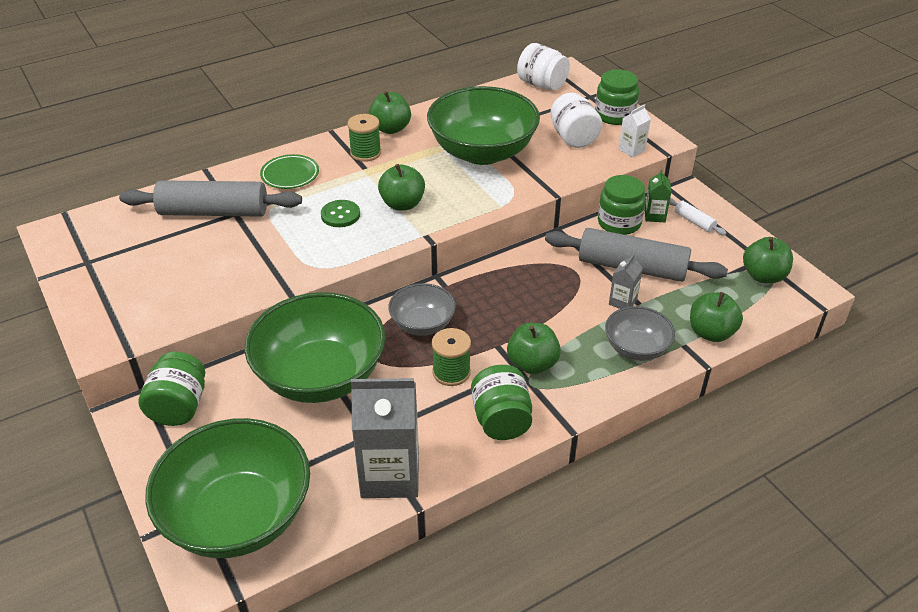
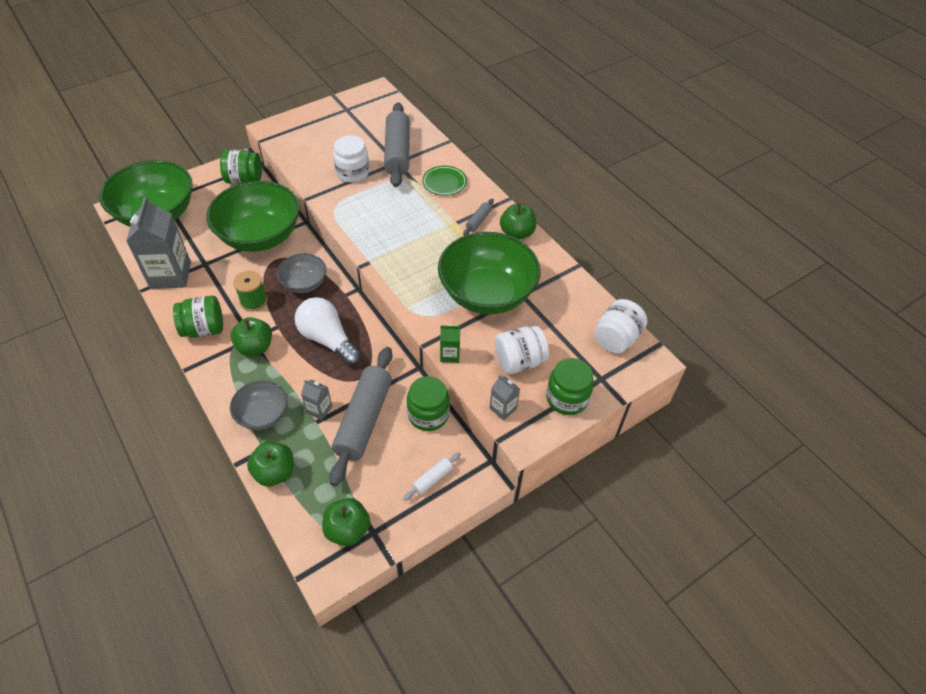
camera: 85 degrees right, 10 degrees up
(246, 252) = (352, 173): none -> white jar
(340, 215) = (394, 214): green button -> none
(365, 153) = (478, 221): green spool -> grey rolling pin
(402, 204) = (408, 247): green apple -> none
(519, 299) = (328, 339): none -> white light bulb
(631, 150) = (503, 408): white carton -> grey carton
(654, 216) = (440, 445): green carton -> green carton (450, 355)

